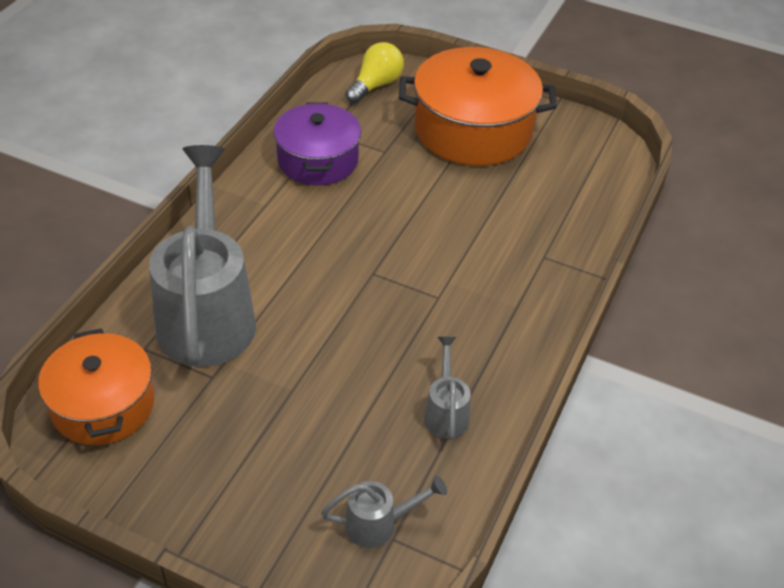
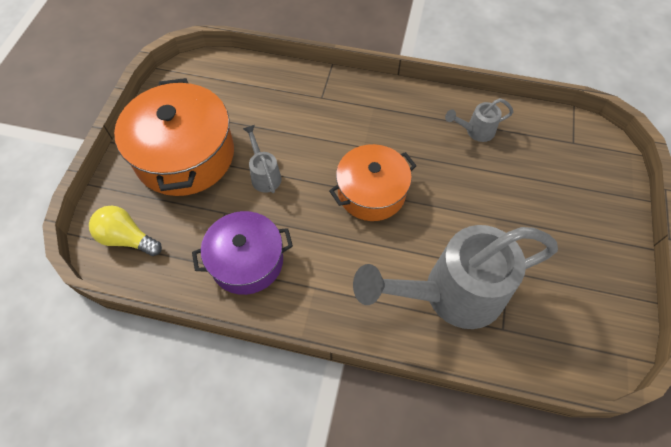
camera: 100 degrees left, 15 degrees up
(103, 405) = (566, 338): orange pot -> orange pot (371, 192)
(379, 524) = (568, 150): grey watering can -> grey watering can (264, 174)

